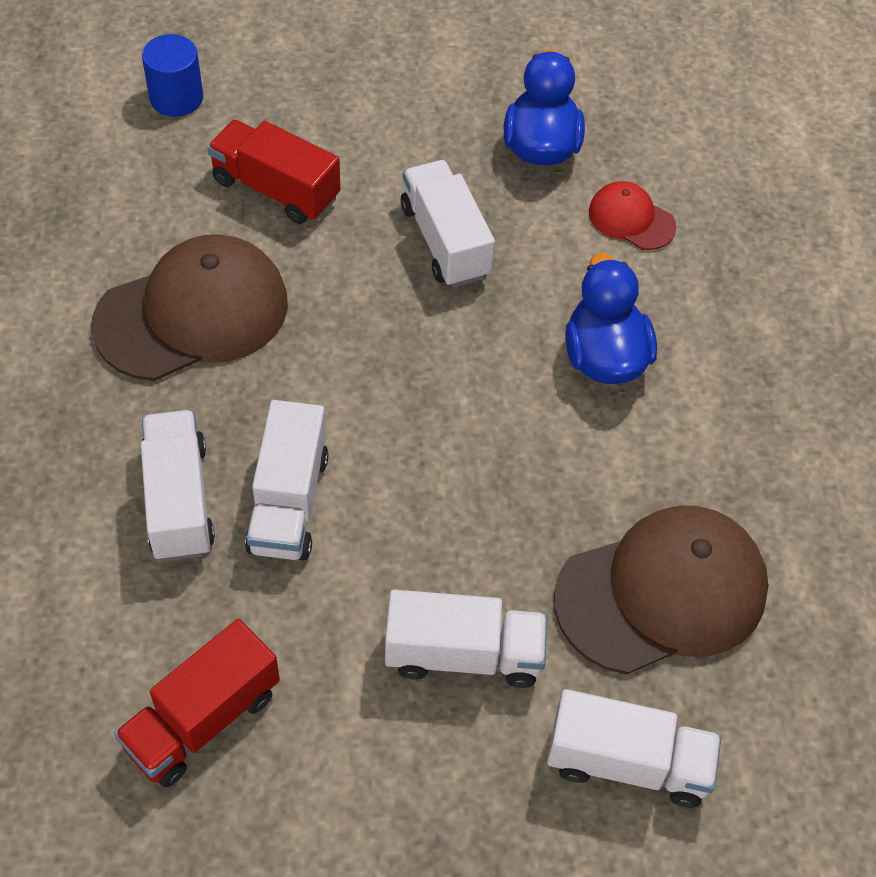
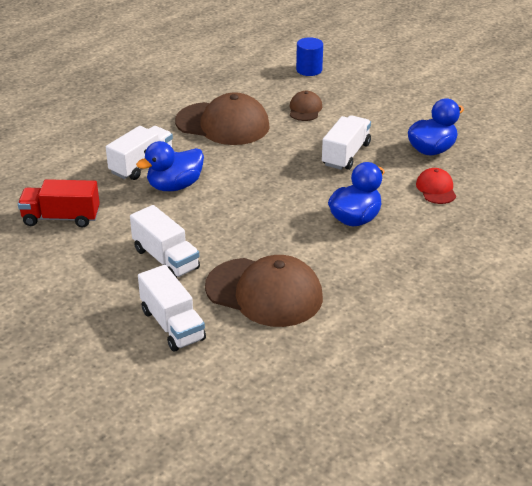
camera: 50 degrees right, 20 degrees down
(276, 189) = (305, 109): red truck -> brown cap
(288, 502) = (174, 186): white truck -> blue duck

